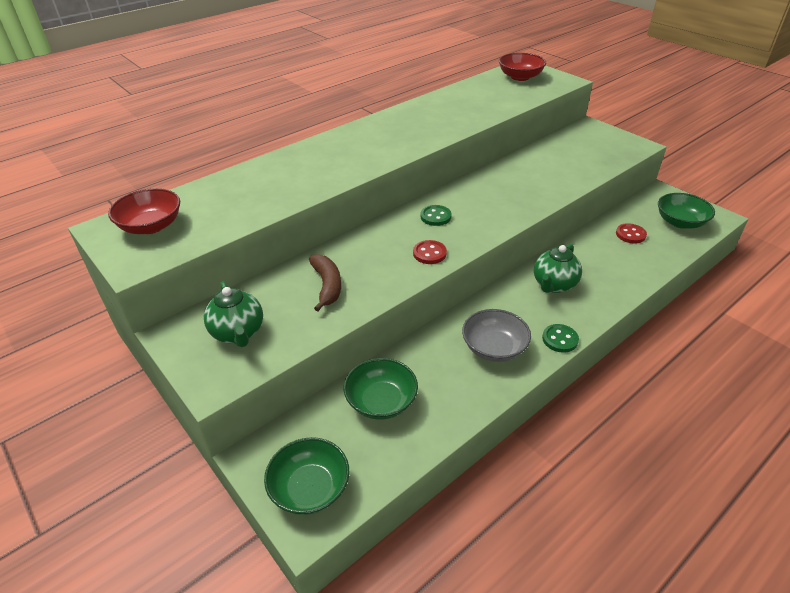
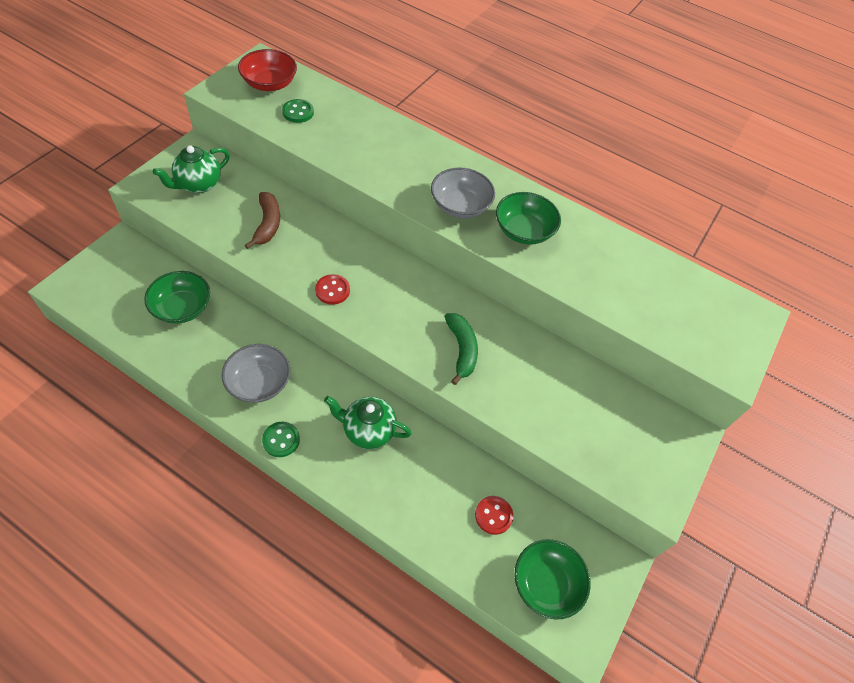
camera: 65 degrees right, 15 degrees up
(310, 488) = (95, 281): green bowl -> green bowl (523, 231)
(327, 285) = (267, 224): brown banana -> brown banana turned 60 degrees counterclockwise
(389, 145) = (460, 206): none -> grey bowl
(435, 216) = (399, 286): green button -> green button (298, 112)
(509, 196) = (461, 350): none -> green banana
(520, 77) = (712, 312): red bowl -> none

